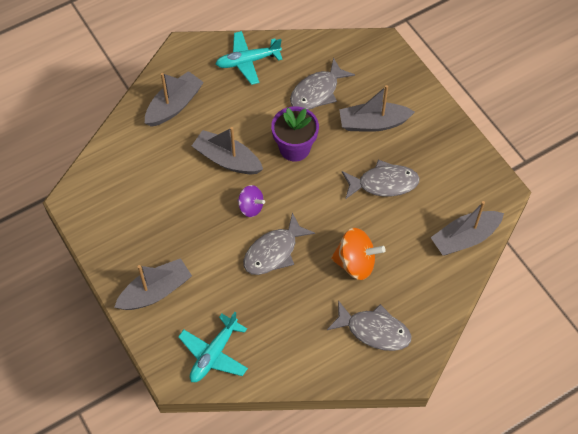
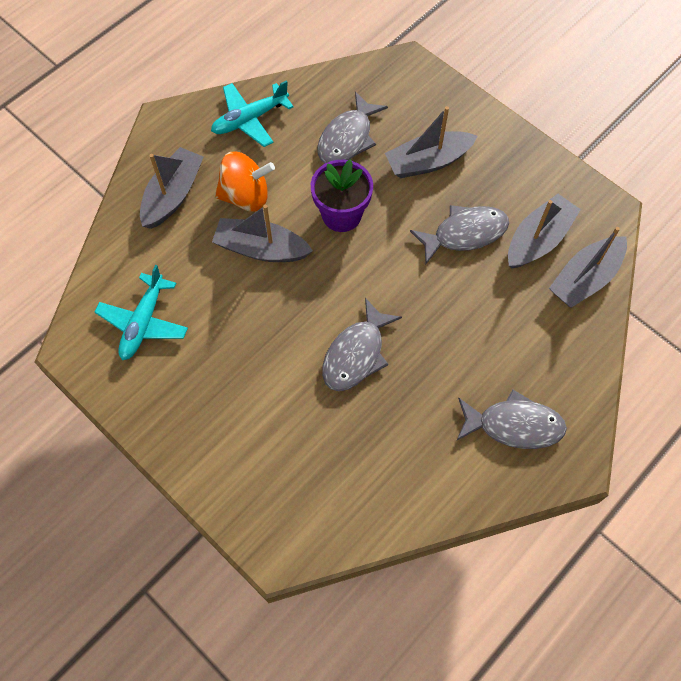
camera: 15 degrees left, 5 degrees up
(155, 291) = (219, 445): grey boat -> grey boat (538, 240)
(214, 354) = (320, 510): turquoise plane -> turquoise plane (143, 322)
(251, 207) = (309, 303): purple spinning top -> none
(355, 263) = (463, 343): orange spinning top -> orange spinning top (246, 196)

